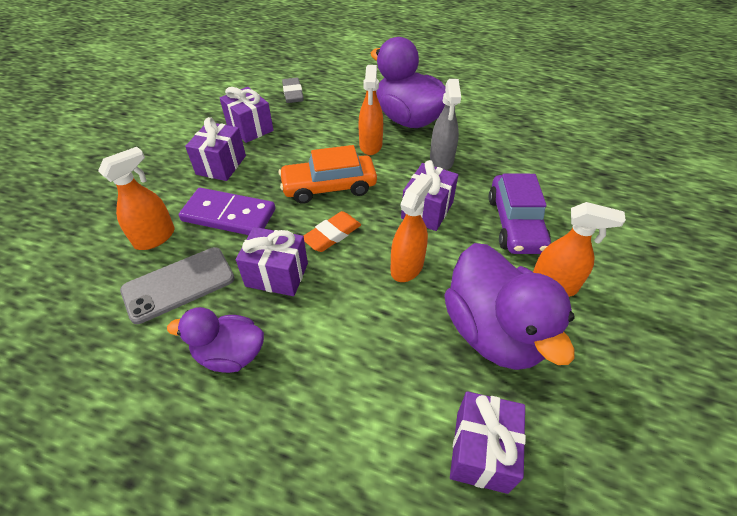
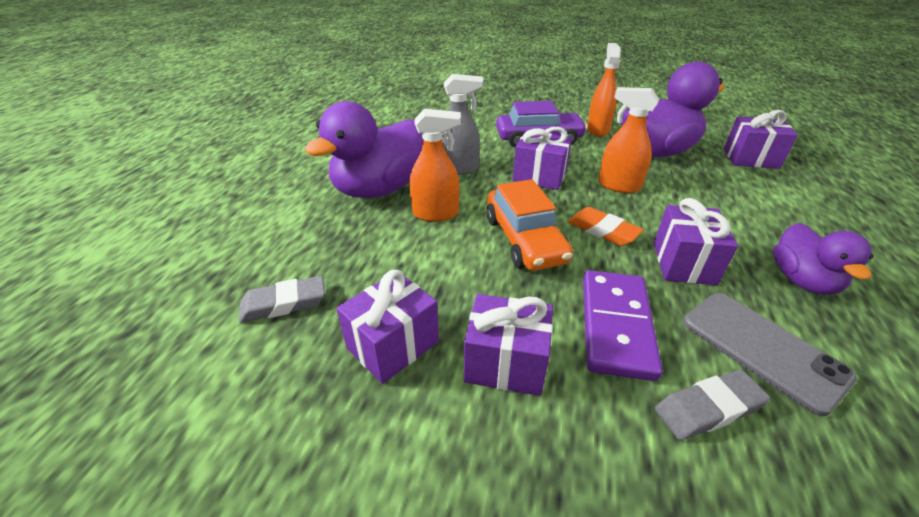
camera: 95 degrees left, 10 degrees down
(155, 237) = (708, 408): orange spray bottle -> grey eraser

